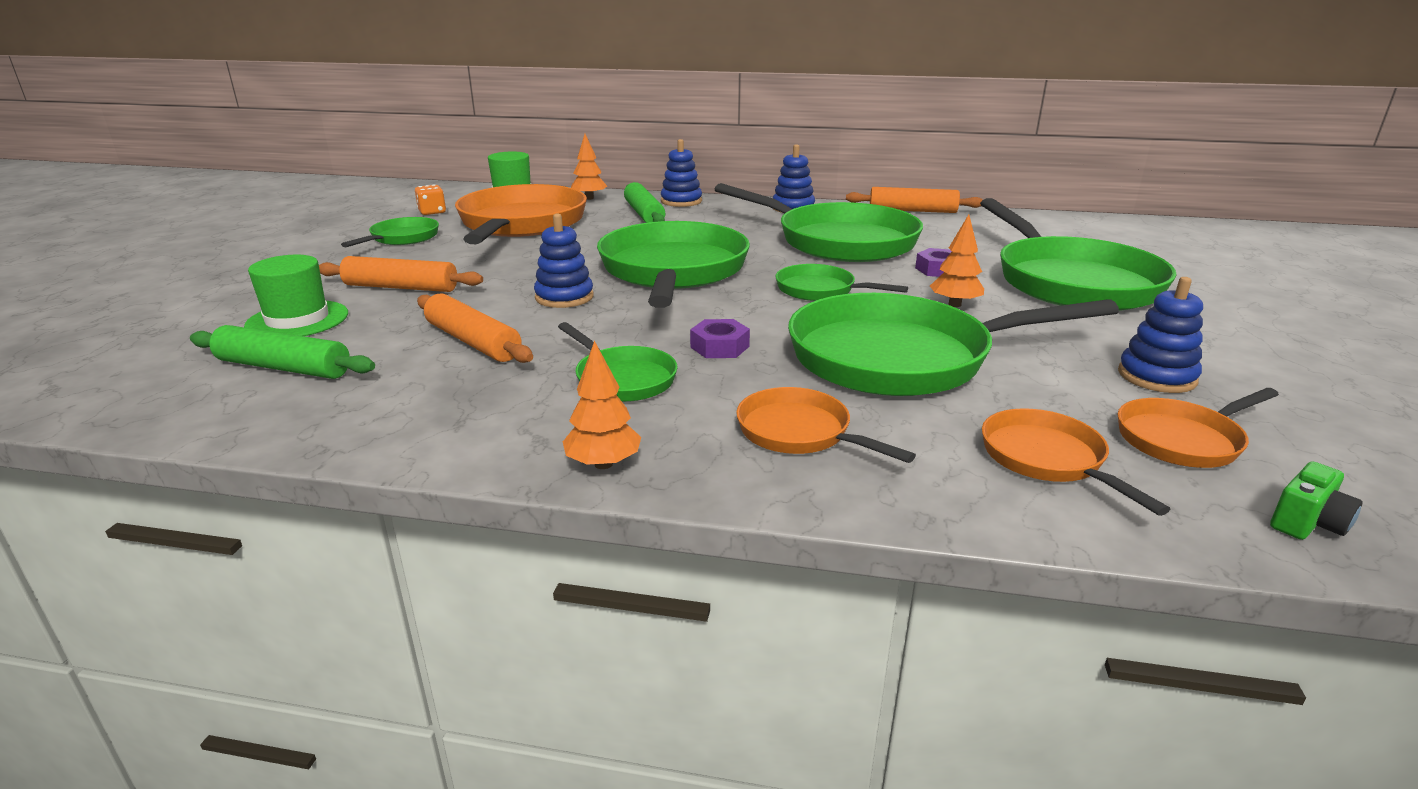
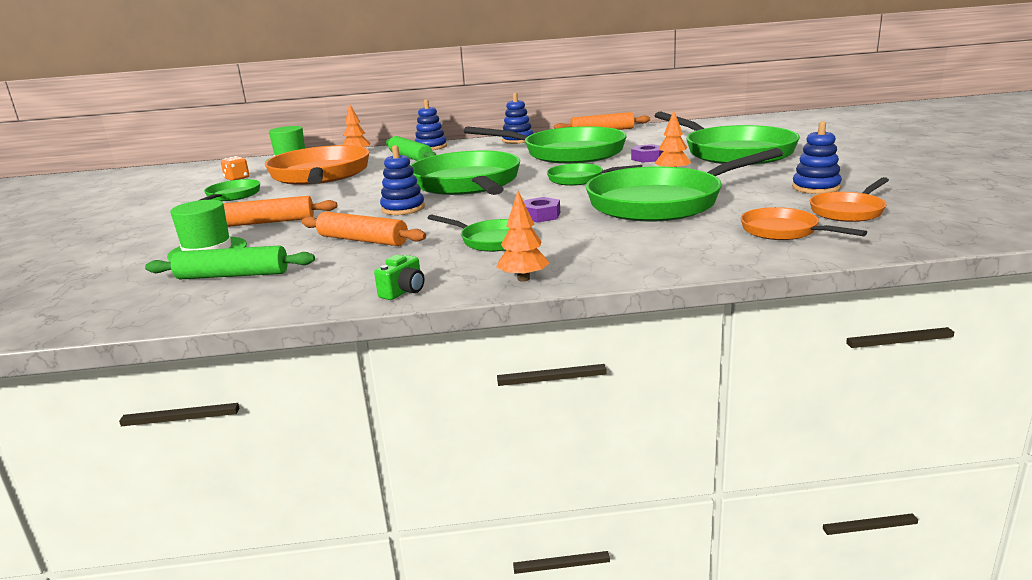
camera: 15 degrees left, 5 degrees down
(799, 433) = (632, 245): orange pan -> none
(1307, 523) = (932, 232): green camera -> green camera (404, 291)

